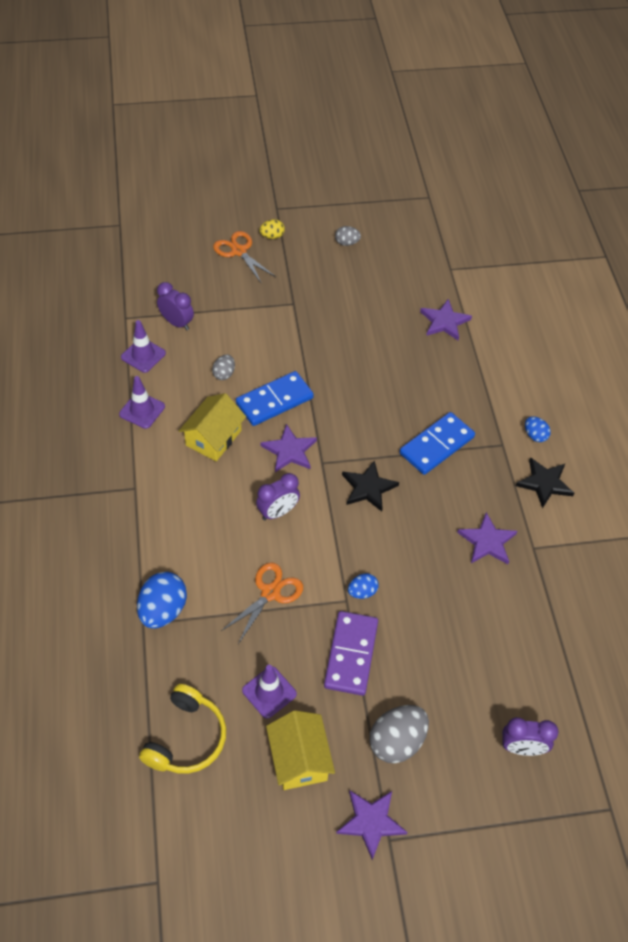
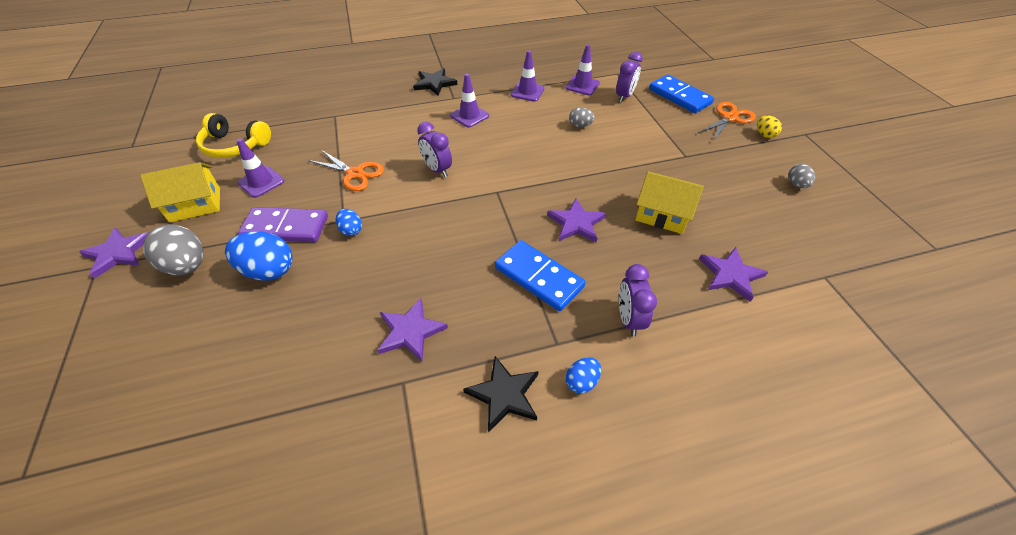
camera: 85 degrees right, 5 degrees down
(163, 610) = (344, 123): blue egg -> blue egg (269, 270)
(180, 474) = (469, 116): none -> purple traffic cone
(213, 438) = (509, 127): yellow house -> yellow house (662, 215)
(274, 400) = (561, 156): blue domino -> blue domino (679, 96)
(289, 451) = (506, 170): purple star -> purple star (576, 223)
(368, 488) = (472, 225): black star -> black star (434, 83)
(522, 748) = (140, 374): purple clock -> purple clock (629, 319)

